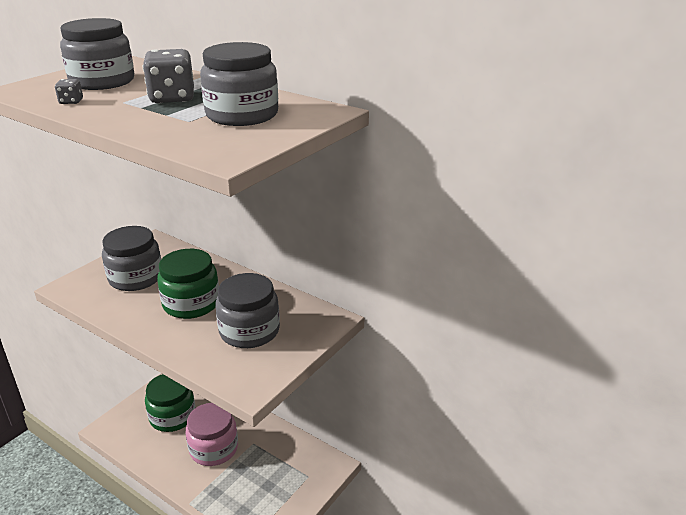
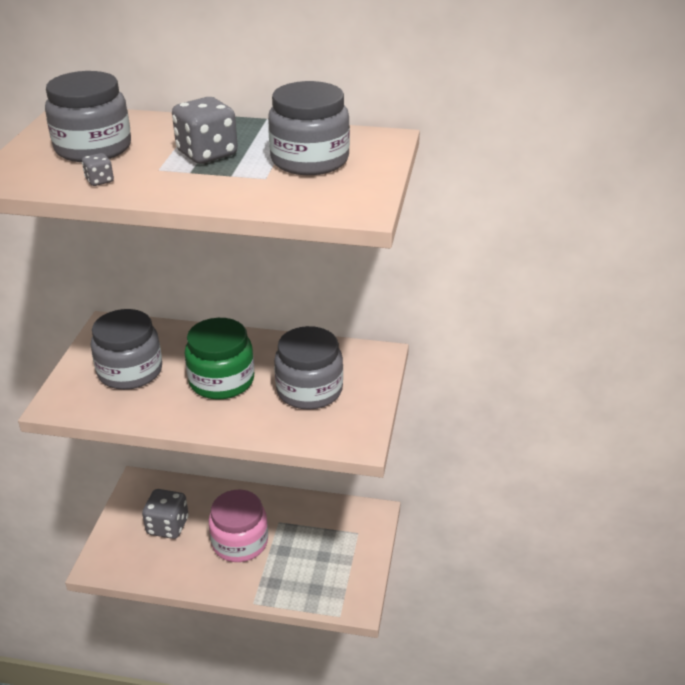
camera: 25 degrees left, 5 degrees up
(172, 416) = (168, 526): green jar -> grey dice

